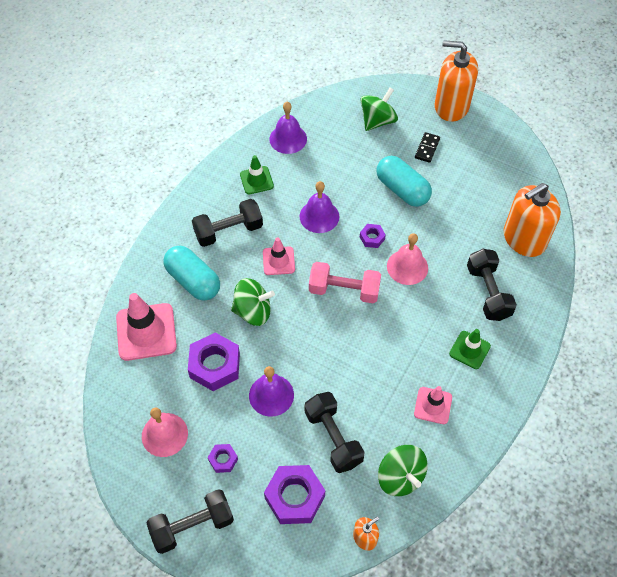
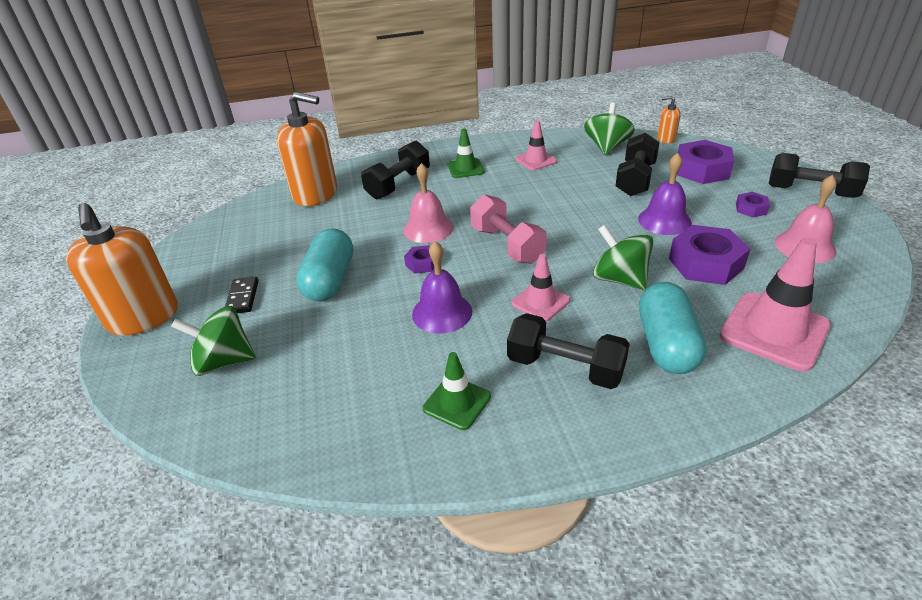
camera: 130 degrees left, 20 degrees down
(288, 139) = (343, 426): purple bell -> none
(427, 148) = (242, 297): black domino -> black domino turned 75 degrees counterclockwise

